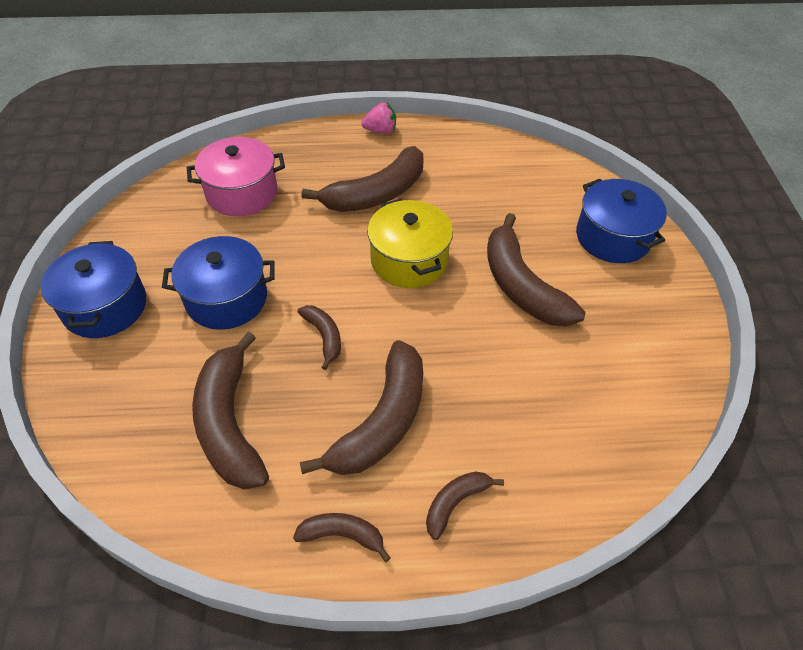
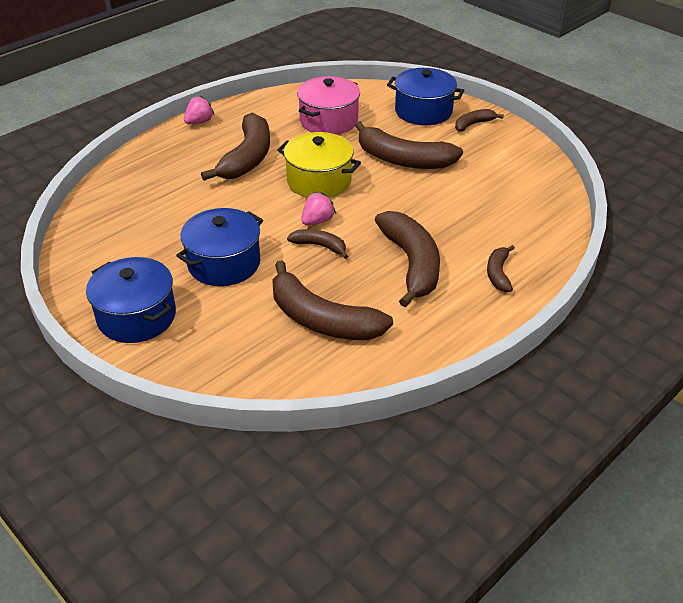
camera: 40 degrees left, 10 degrees down
(242, 193) = (145, 203): pink pot -> pink pot (328, 121)
(342, 535) = (460, 324): brown banana -> brown banana (473, 124)
(355, 306) = (317, 221): none -> pink strawberry

